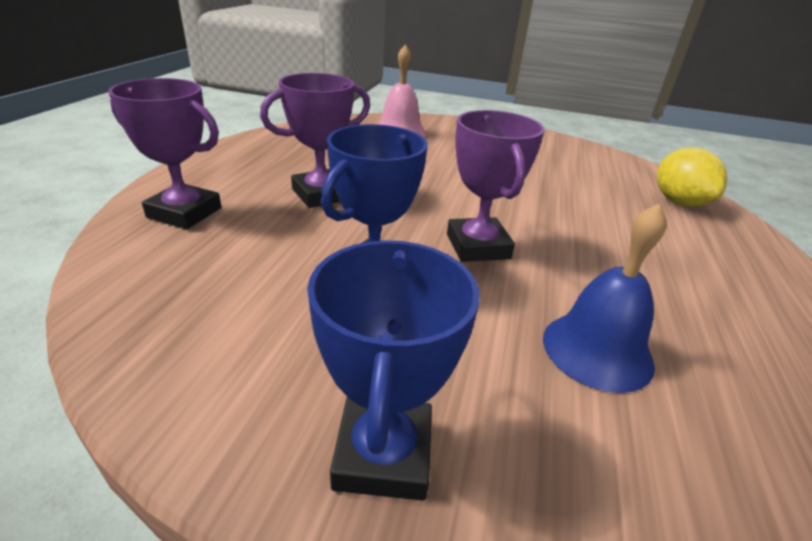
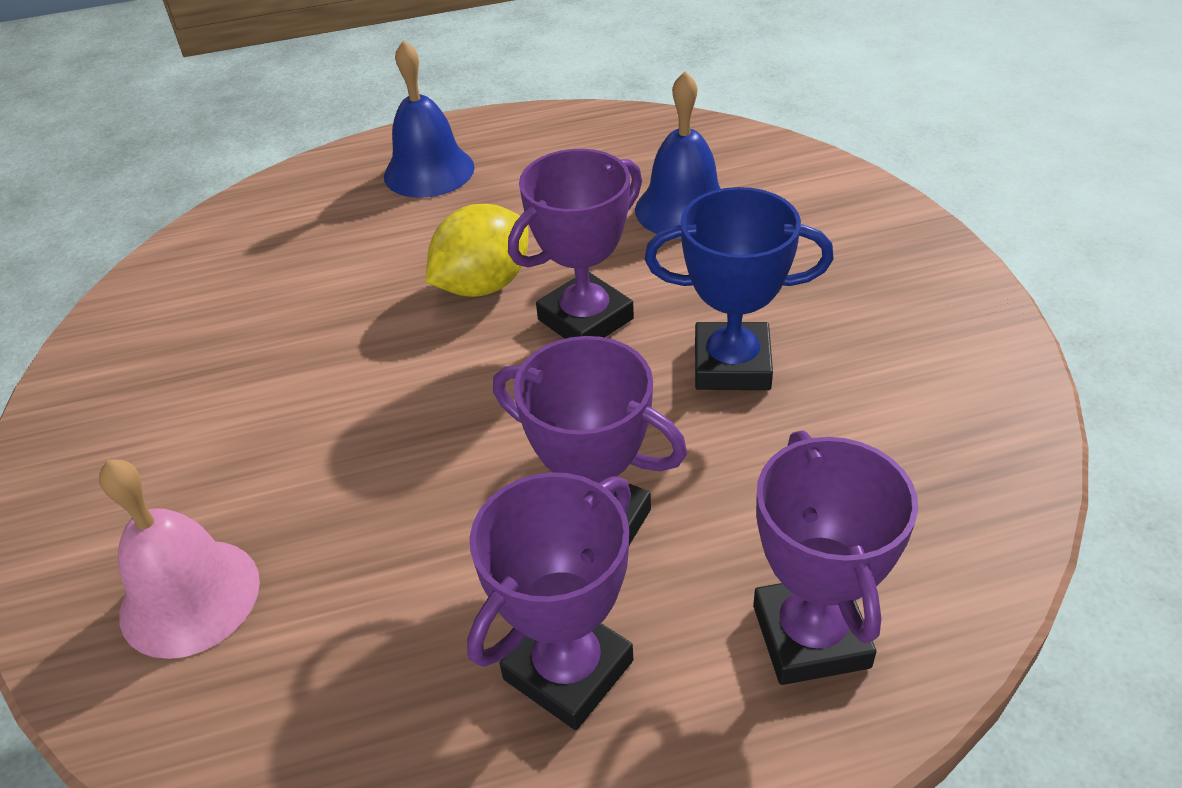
camera: 115 degrees left, 10 degrees up
(267, 168) = (568, 670): none -> purple trophy
(383, 454) = (903, 265): blue trophy -> none
(679, 202) = (299, 208): yellow lemon -> yellow lemon (483, 285)
(719, 253) = (429, 171): none -> blue bell

